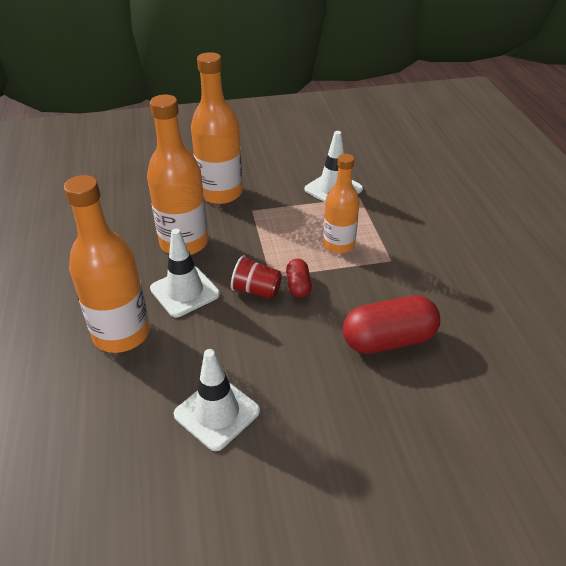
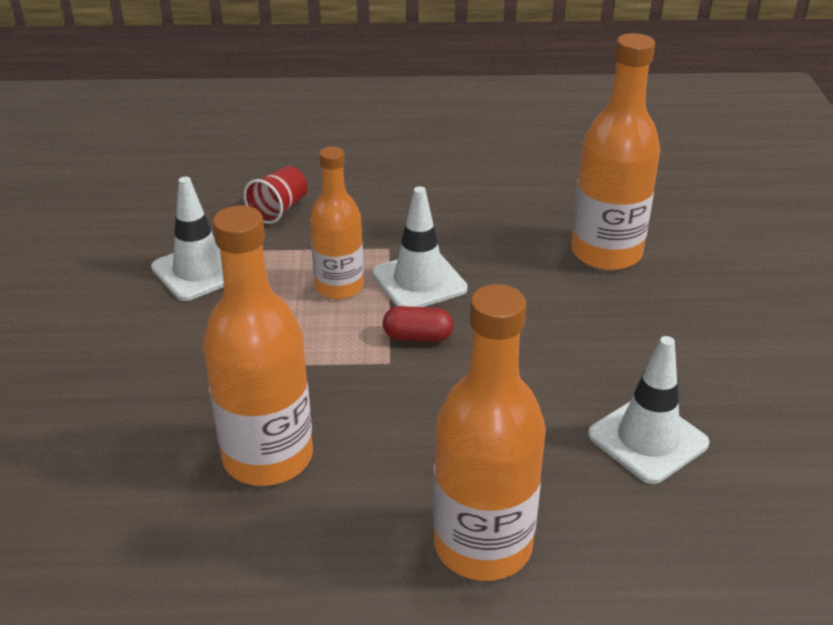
camera: 80 degrees left, 5 degrees down
(185, 291) = (398, 461): white traffic cone -> white traffic cone (419, 281)
(220, 193) = (137, 400): orange bottle -> orange bottle (606, 253)
(256, 290) = (416, 379): red cup -> red cup (279, 210)
(388, 340) = (536, 276): red capsule -> none

